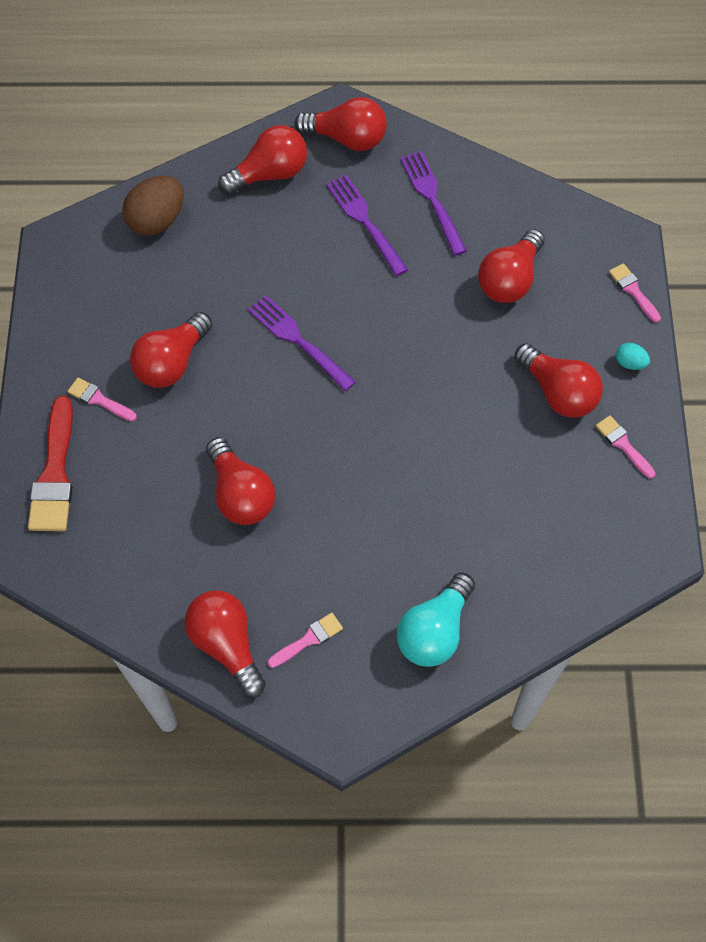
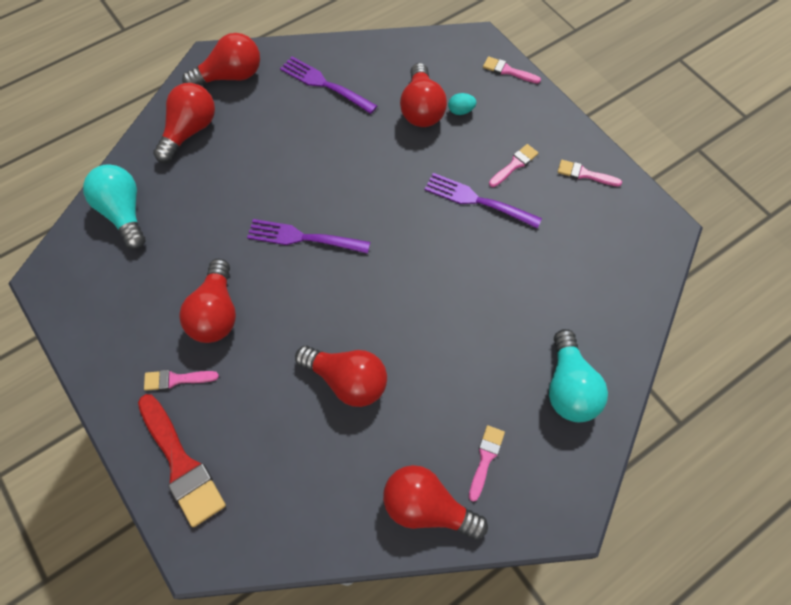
camera: 35 degrees left, 0 degrees up
(157, 220) = (123, 213): brown egg -> turquoise light bulb
(366, 222) = (289, 126): purple fork -> purple fork (478, 201)
(558, 392) = (514, 165): red light bulb -> pink brush
(630, 363) = (544, 118): turquoise egg -> turquoise egg (461, 111)

